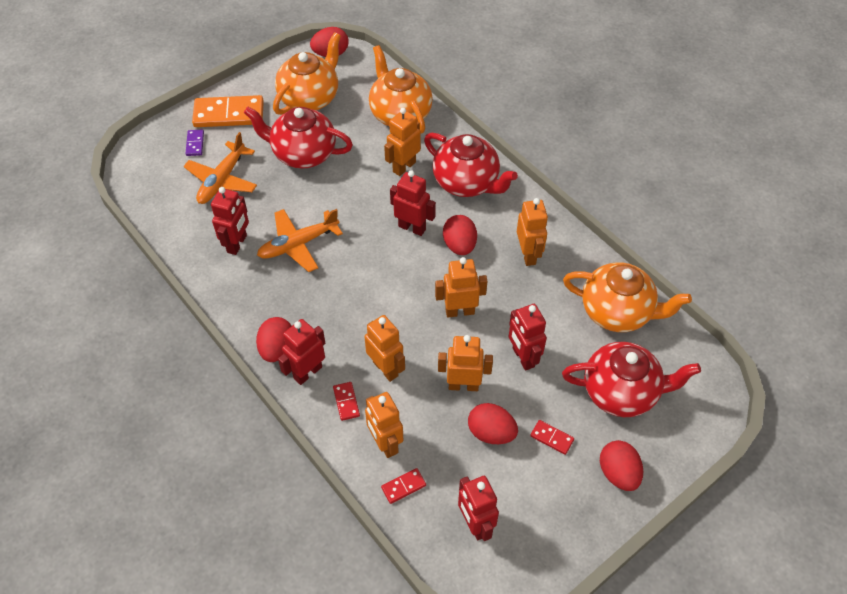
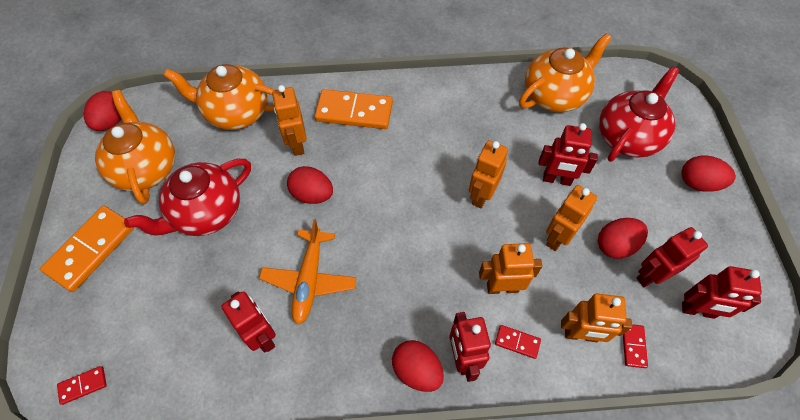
camera: 55 degrees left, 5 degrees up
(195, 144) = (96, 304): purple domino -> none
(222, 180) = (169, 304): orange plane -> none
(412, 227) = (367, 178): red robot -> red robot (651, 276)
(459, 245) = (414, 155): red egg -> red egg (312, 195)
(467, 182) = (354, 111): red teapot -> orange domino
(528, 254) = (460, 116): orange robot -> none
(551, 438) = (644, 206): red domino -> red domino (83, 385)

